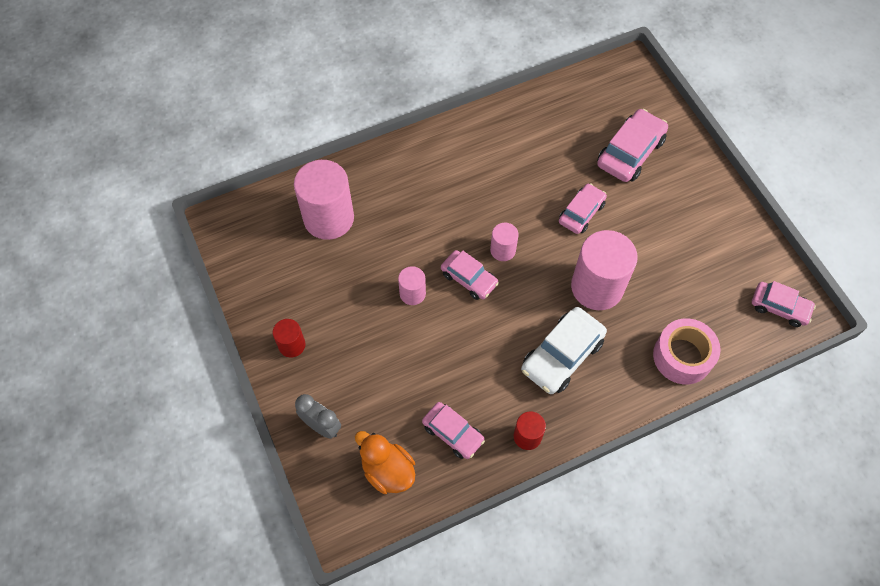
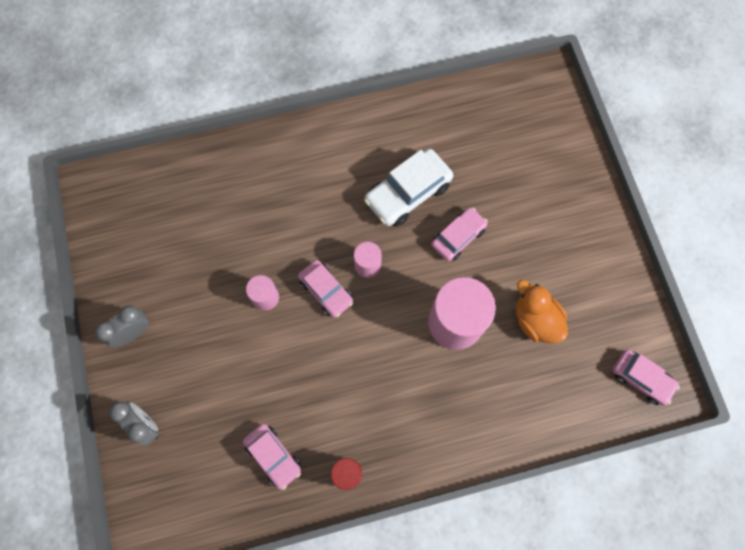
camera: 10 degrees right, 10 degrees up
(292, 345) = (134, 332): red cylinder -> grey clock
(328, 218) = (199, 200): pink cylinder -> none
(387, 471) = (200, 484): orange duck -> orange duck (535, 320)
(562, 355) = (402, 392): white car -> white car (408, 193)
(630, 152) = (525, 177): pink car -> none
(682, 356) = (526, 415): pink tape -> none

